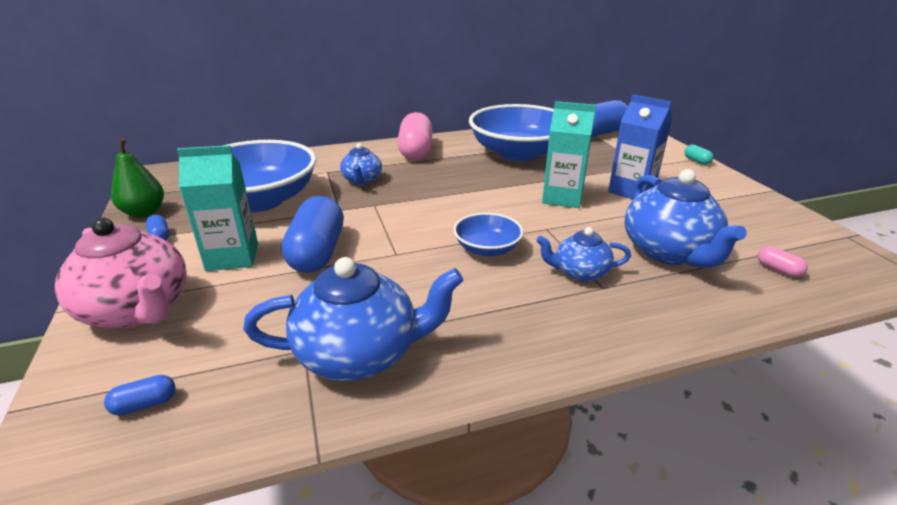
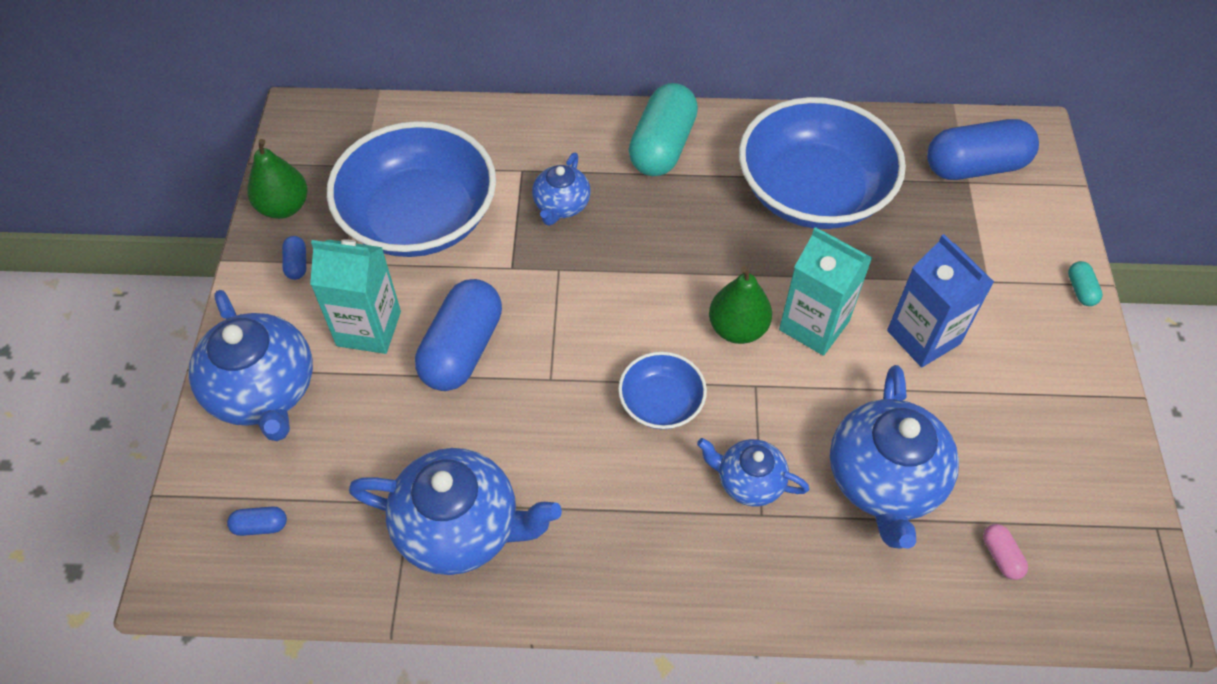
camera: 20 degrees right, 25 degrees up
(137, 310) = (264, 391): pink teapot -> blue teapot
(416, 151) = (662, 147): pink capsule -> turquoise capsule
(515, 207) = (737, 328): none -> green pear

